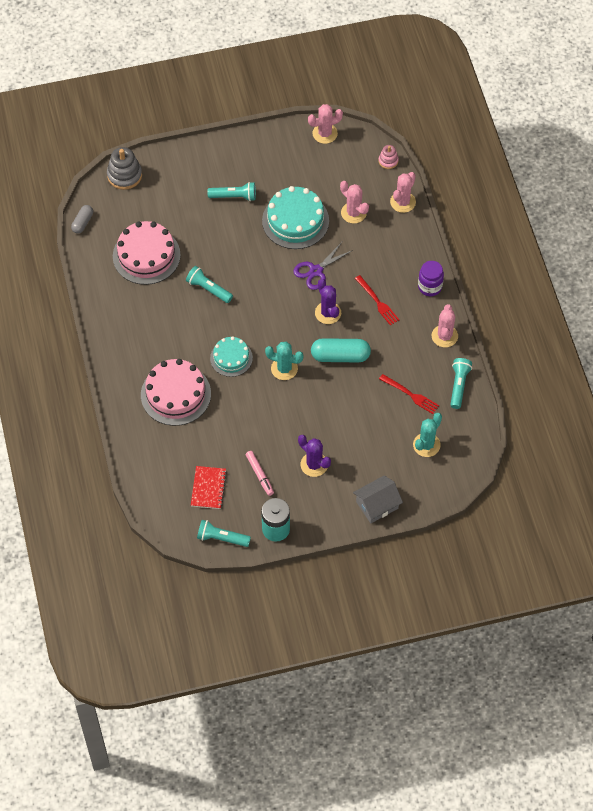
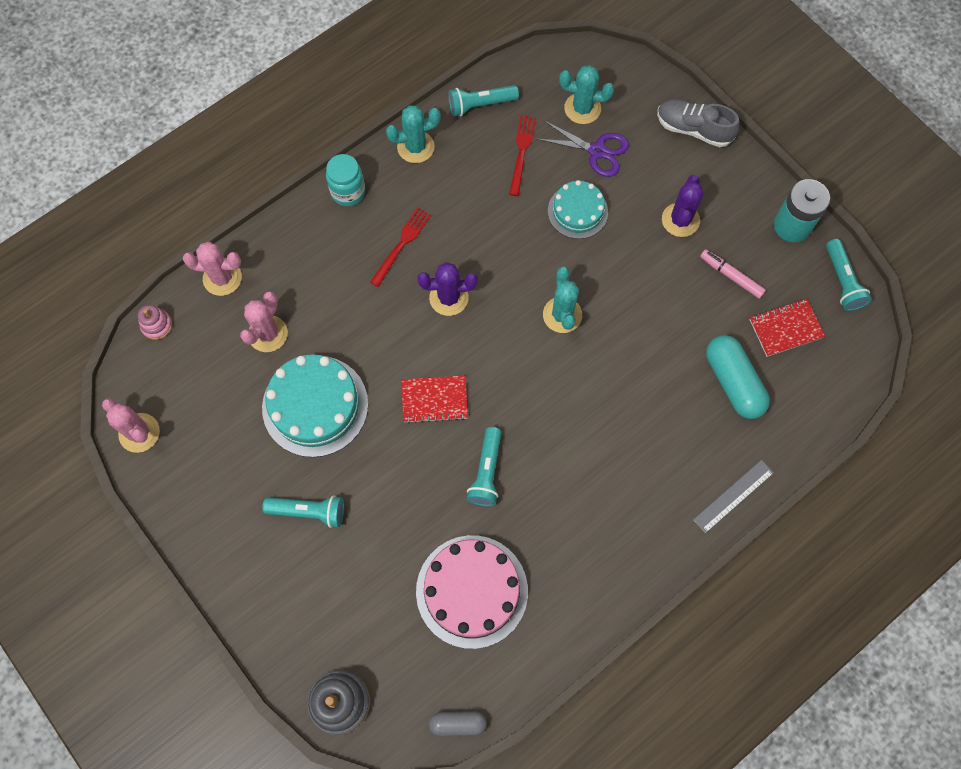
camera: 115 degrees left, 10 degrees up
(123, 407) = (733, 496): none -> grey ruler
(176, 394) = (675, 435): pink cake -> none
(231, 358) = (581, 389): turquoise cake -> turquoise cake (577, 211)
(234, 196) = (309, 512): turquoise flashlight -> turquoise flashlight turned 120 degrees clockwise
(260, 475) = (731, 276): pink marker -> pink marker turned 90 degrees counterclockwise
(266, 280) = (434, 400): none -> red notebook
(316, 271) = (388, 341): purple scissors -> purple scissors (597, 151)
(328, 313) = (449, 298): purple cactus -> purple cactus turned 45 degrees clockwise
(340, 356) = (507, 255): turquoise capsule -> turquoise capsule (733, 382)
(377, 505) = (693, 129): grey house -> grey shoe
(430, 287) = (348, 192): purple jar -> turquoise jar
(444, 336) = (415, 147): pink cactus -> turquoise cactus

